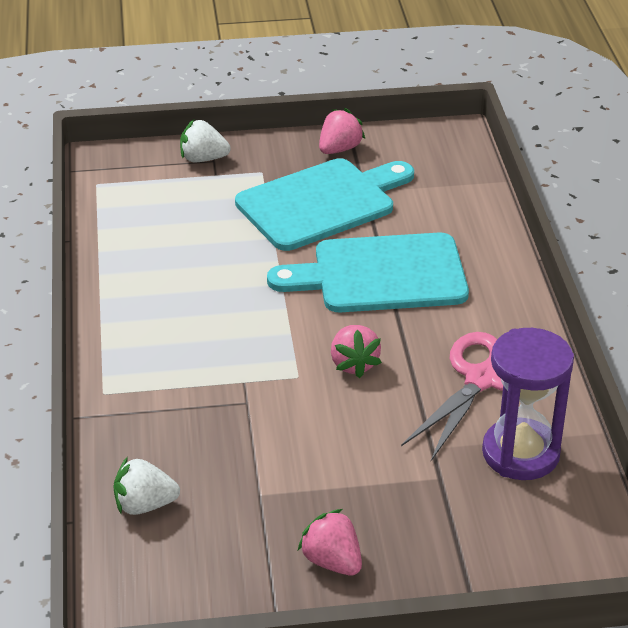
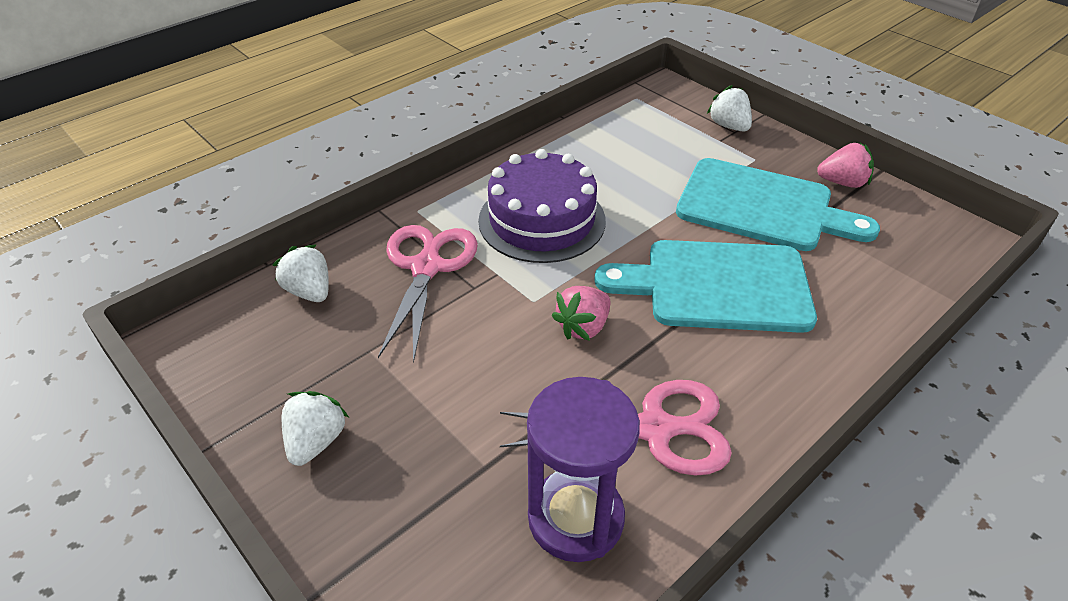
camera: 55 degrees right, 5 degrees up
(190, 419) = (426, 267): none -> pink scissors
(204, 325) = (542, 220): none -> purple cake
(332, 561) = (316, 441): pink strawberry -> white strawberry
(381, 274) = (718, 286): turquoise cutting board -> turquoise cutting board turned 45 degrees counterclockwise

